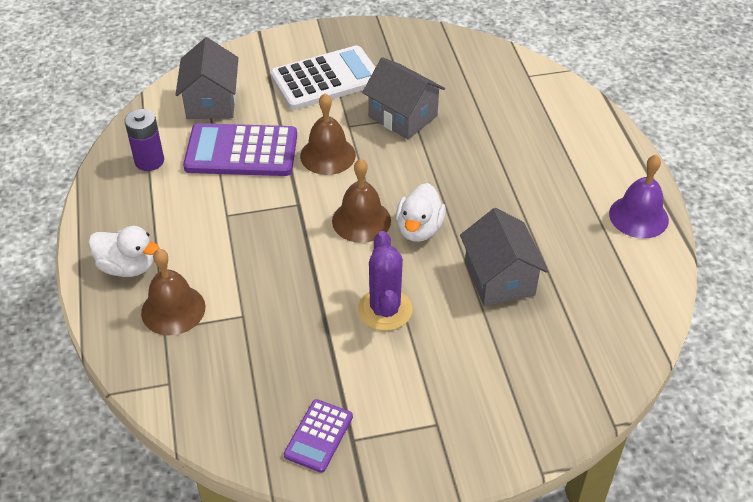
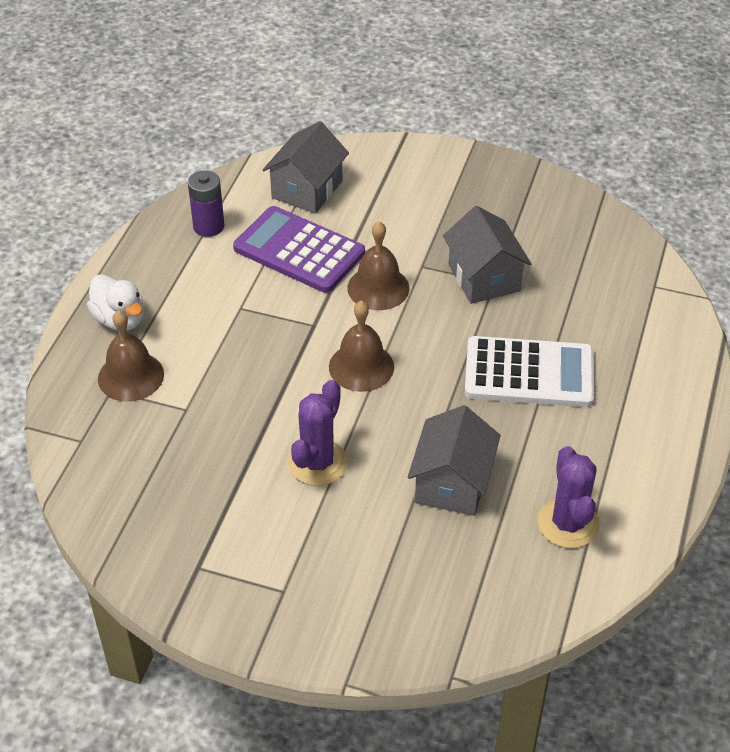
camera: 30 degrees right, 0 degrees up
(319, 436) = (171, 549): purple calculator -> none
(326, 79) = (435, 208): white calculator -> white calculator (529, 373)
(419, 229) = (410, 399): white duck -> none
(604, 270) = (568, 523): none -> purple cactus
(638, 216) = (652, 486): purple bell -> none

